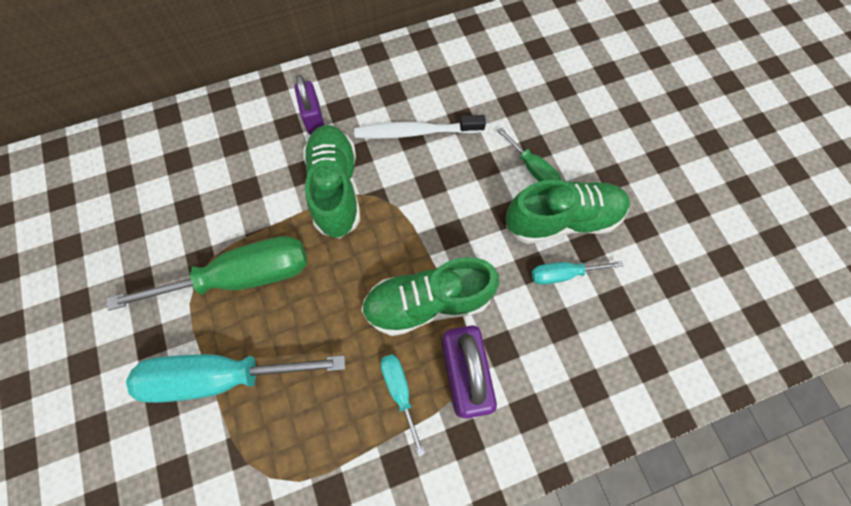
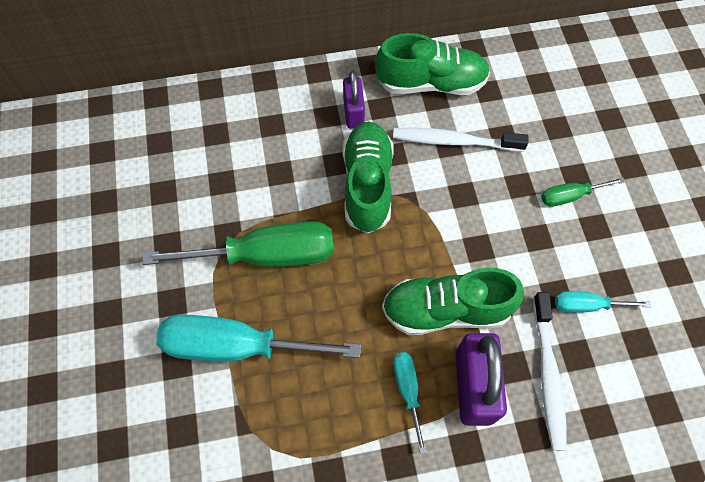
camera: 10 degrees right, 5 degrees down
(533, 169) = (570, 196): green screwdriver -> green screwdriver turned 105 degrees clockwise
(534, 349) = (548, 374): none -> white toothbrush
(562, 220) = (593, 251): green shoe -> green shoe (431, 83)

